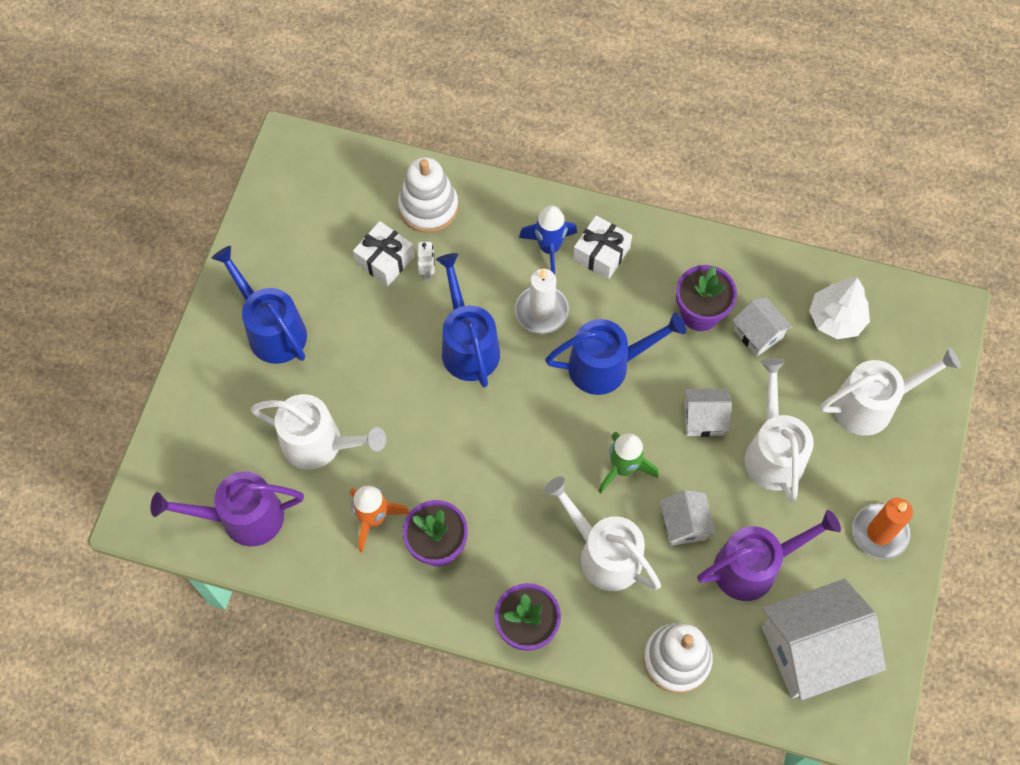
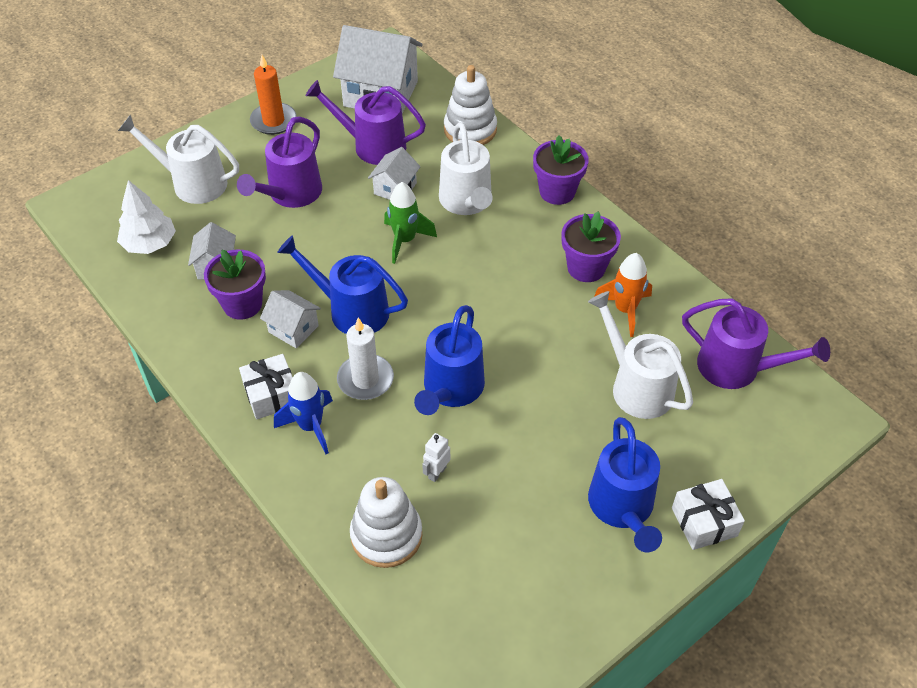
camera: 145 degrees left, 15 degrees down
(385, 260) = (468, 509): white gift -> white gift (704, 522)
(703, 419) = (316, 237): white house -> white house (293, 329)
(772, 451) = (290, 194): white watering can -> purple watering can

